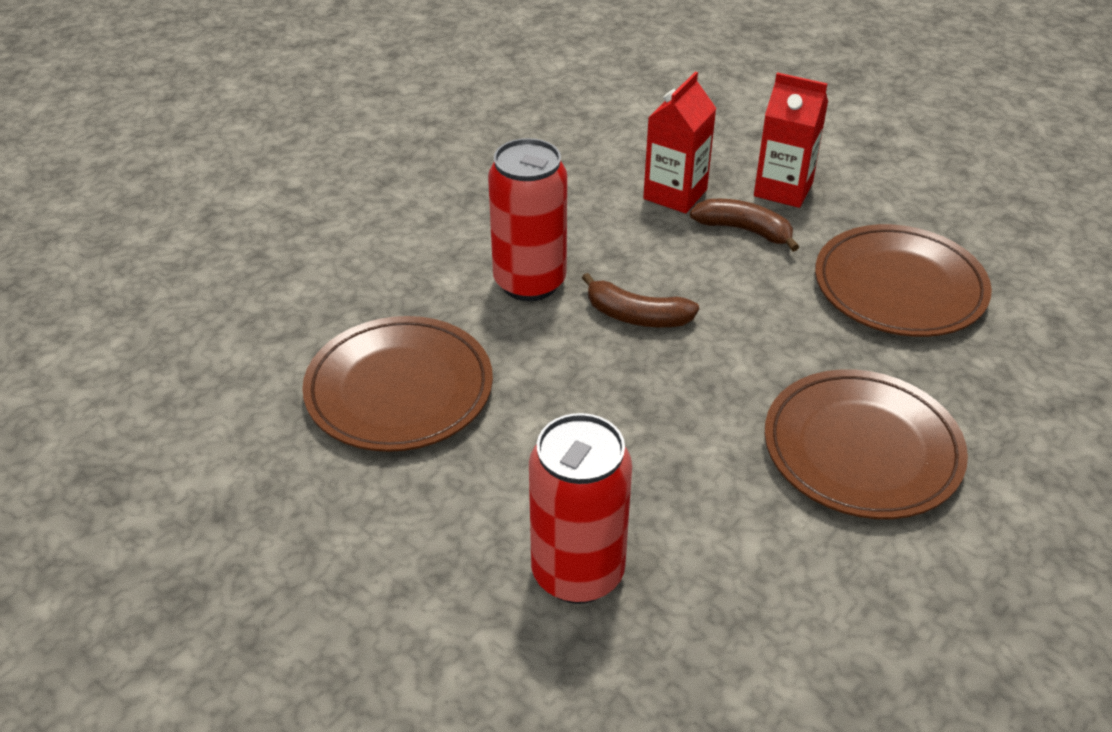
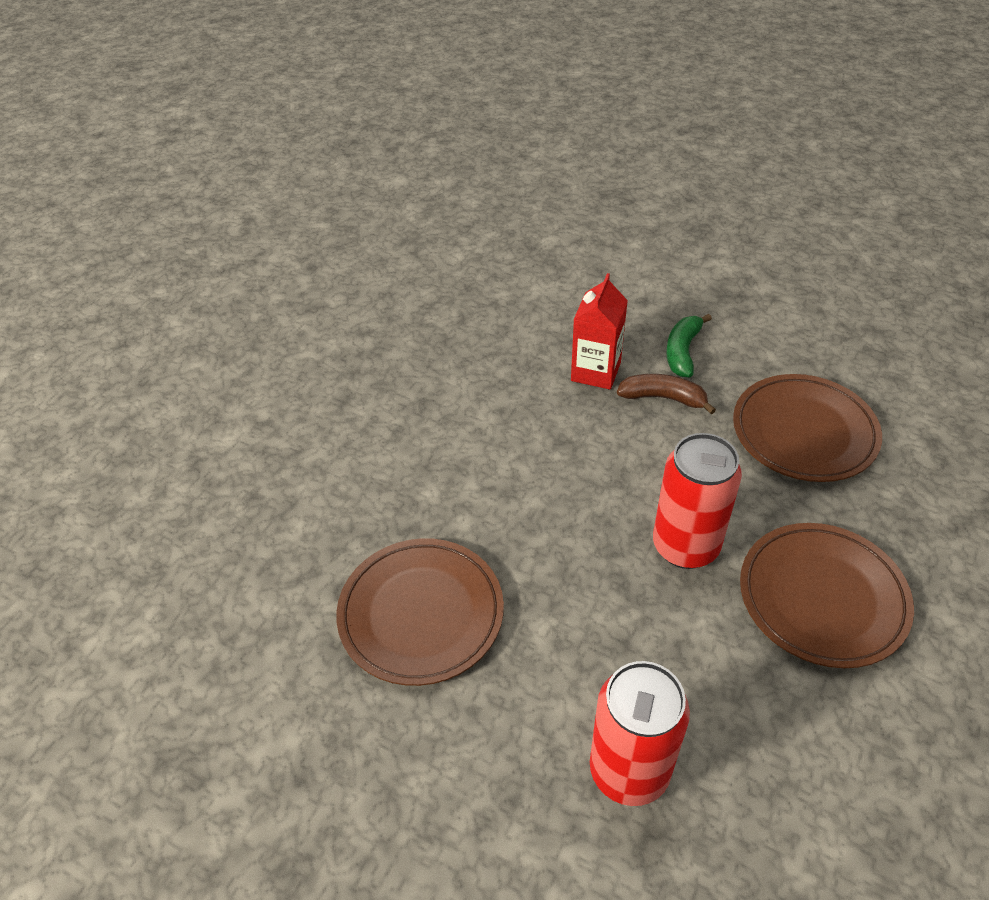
camera: 10 degrees left, 5 degrees up
(529, 282) = (500, 482): red can -> red can (685, 546)
(636, 316) = (600, 500): brown banana -> none
(783, 189) = (682, 352): red carton -> green banana

